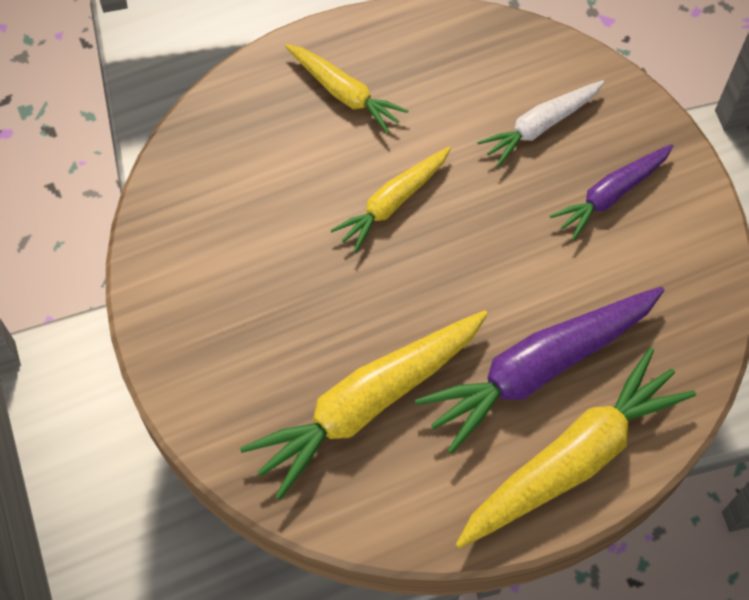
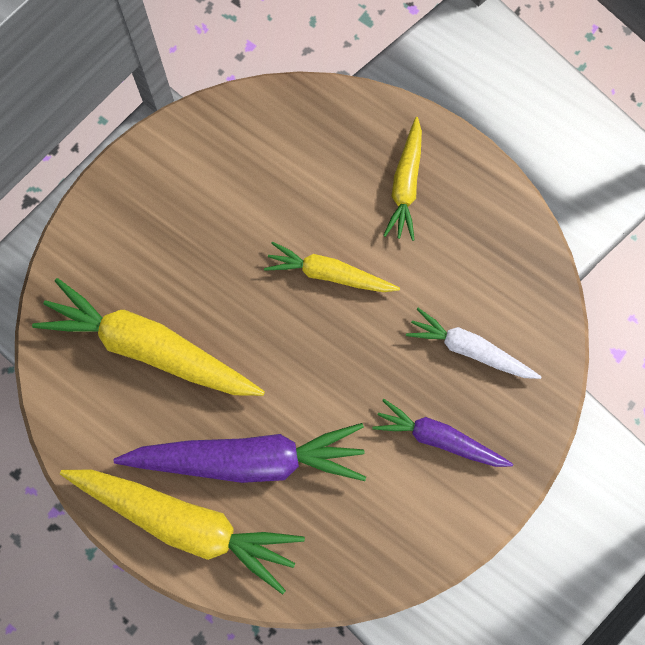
camera: 60 degrees right, 10 degrees up
(539, 368) = (248, 459): purple carrot -> purple carrot turned 150 degrees clockwise

